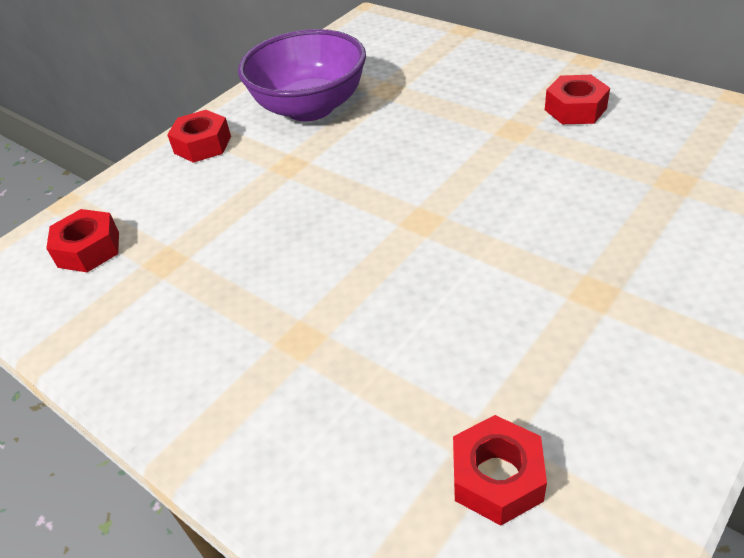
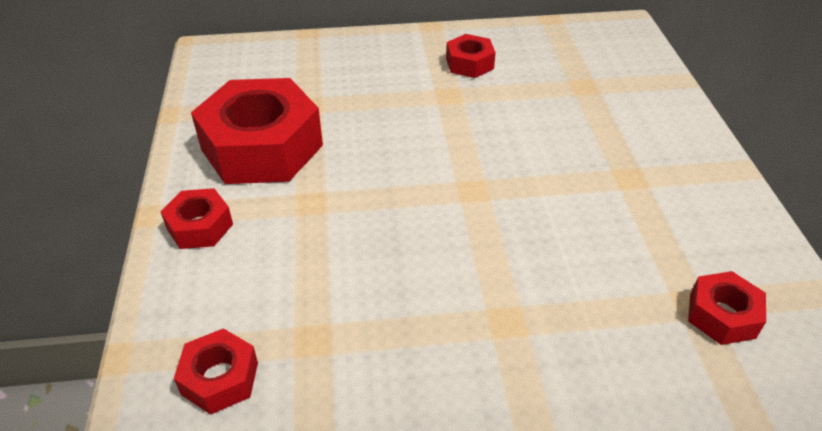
camera: 50 degrees left, 0 degrees up
(310, 107) = (262, 147): purple bowl -> red nut

